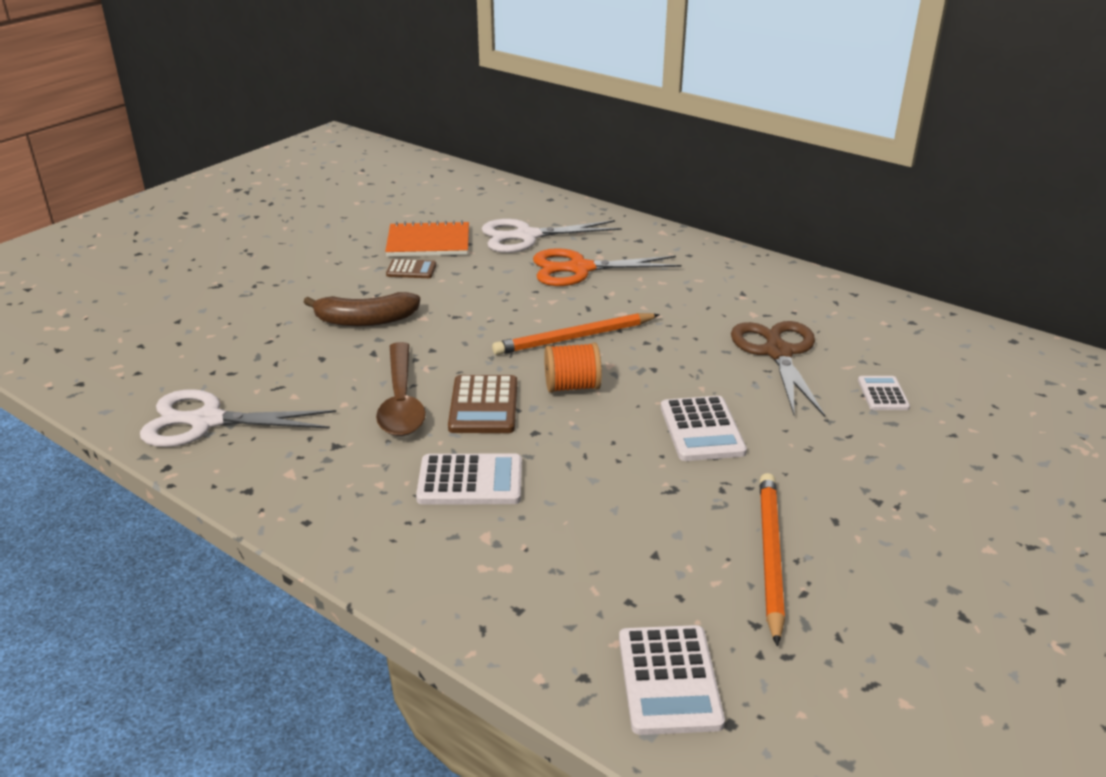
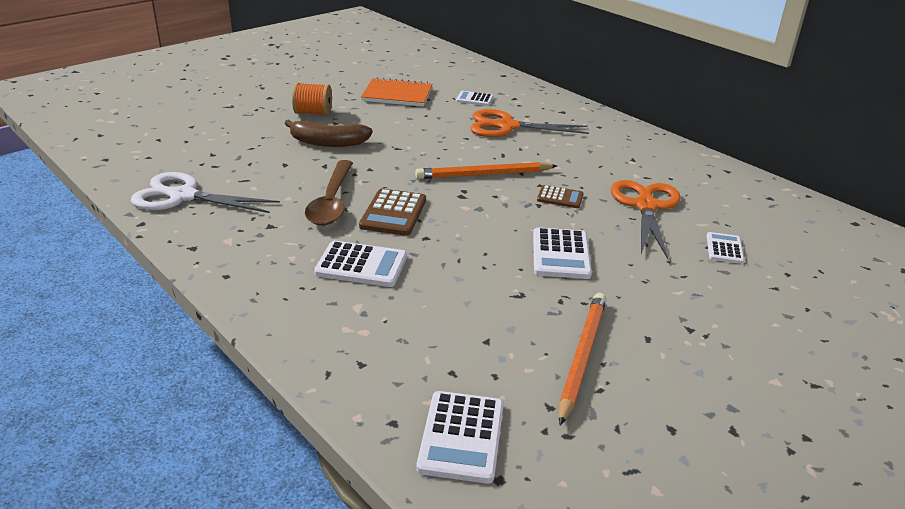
camera: 10 degrees right, 0 degrees up
(411, 270) = (376, 112): brown calculator -> brown calculator (560, 197)
(527, 236) = (474, 99): white scissors -> white calculator
(572, 386) = (468, 209): orange spool -> orange spool (313, 113)
(778, 353) = (646, 206): brown scissors -> orange scissors

